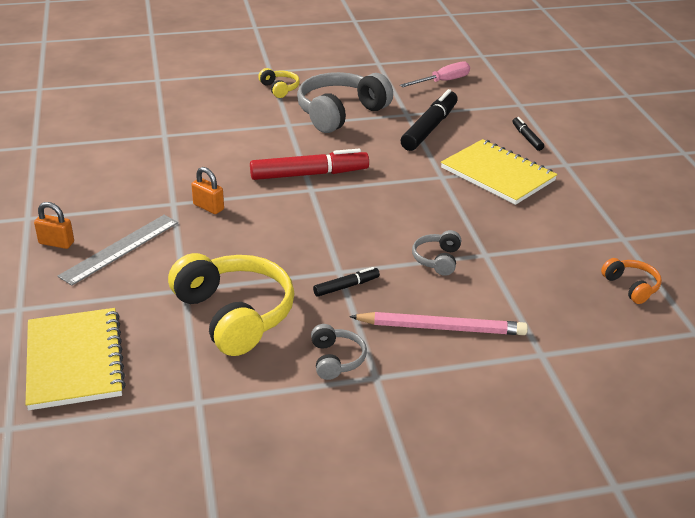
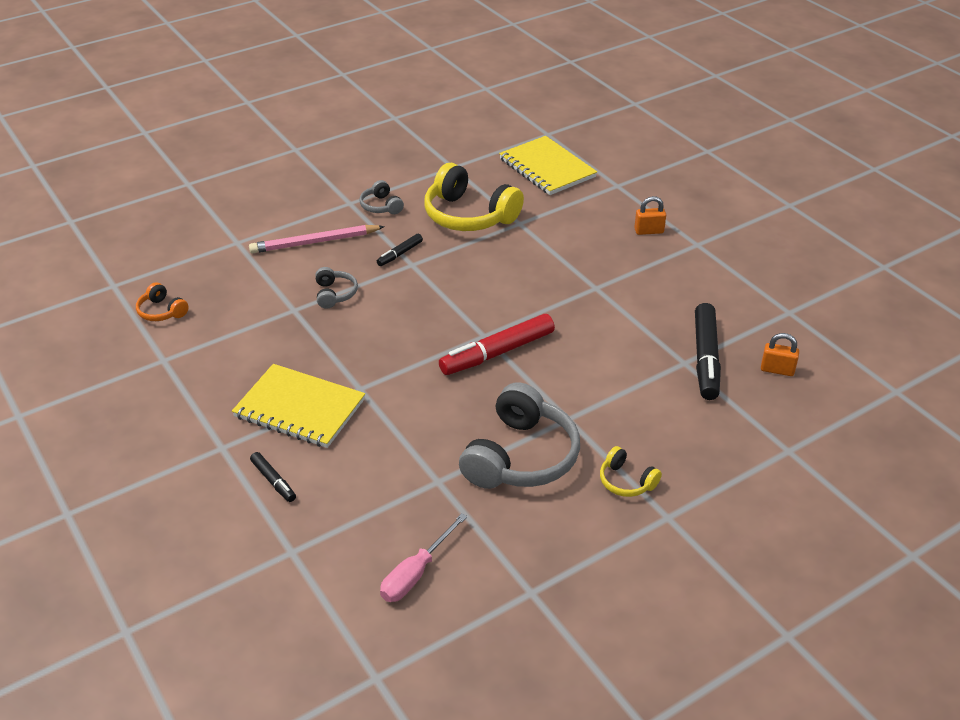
camera: 160 degrees right, 5 degrees up
(120, 249) = (596, 239): grey ruler -> none
(208, 207) = (562, 292): orange padlock -> orange padlock (777, 370)
(429, 128) = (400, 462): black marker -> black marker (706, 358)

